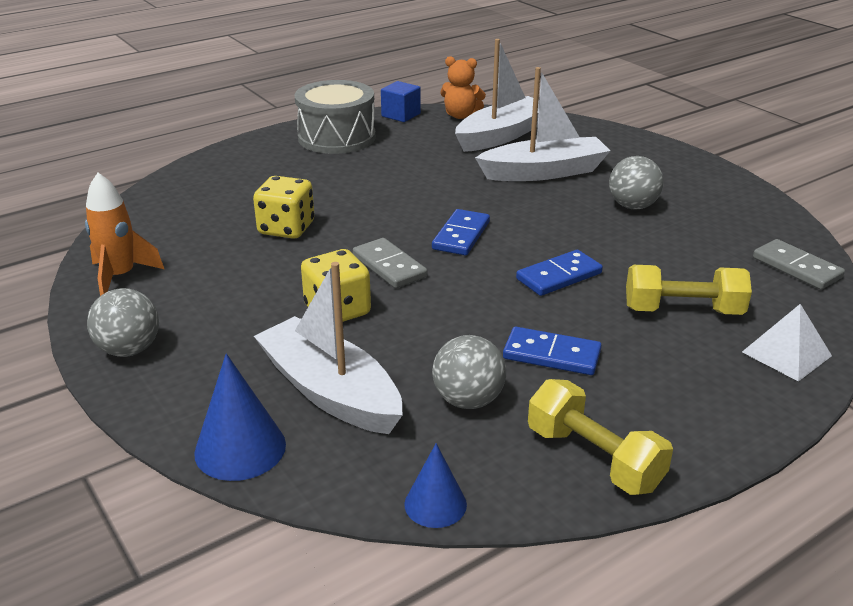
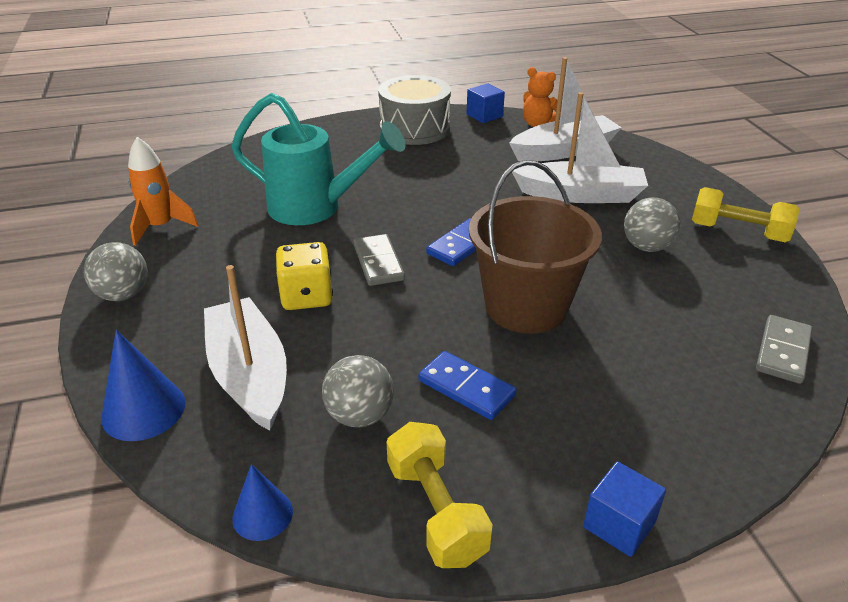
camera: 20 degrees right, 5 degrees up
(286, 228) = (316, 208): yellow dice -> turquoise watering can
(559, 276) = (526, 306): blue domino -> brown bucket
(683, 310) = (627, 372): yellow dumbbell -> yellow dumbbell (738, 232)
(753, 427) = (619, 524): none -> blue cube
(786, 353) = (709, 448): white pyramid -> none
(796, 268) = (782, 351): grey domino -> grey domino turned 45 degrees clockwise

